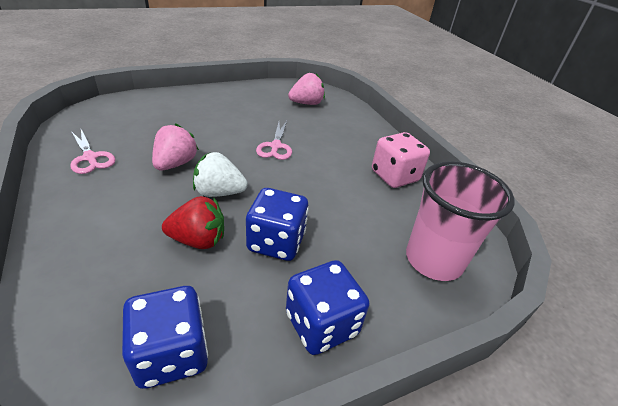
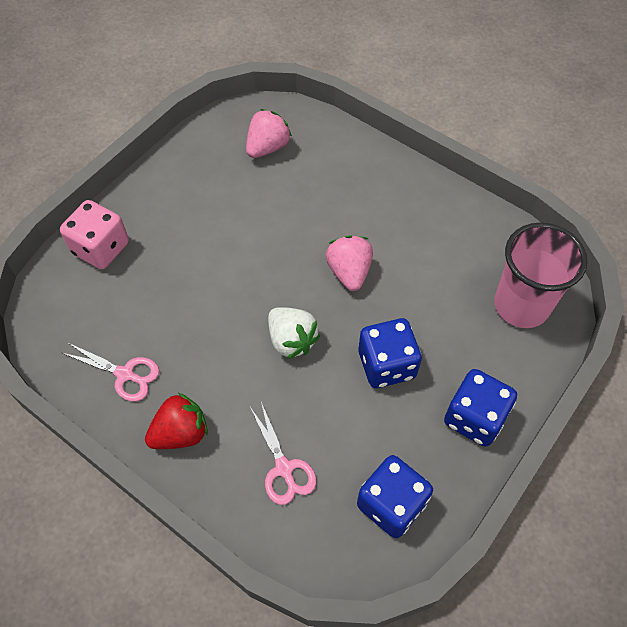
camera: 25 degrees left, 20 degrees up
(175, 164) = (216, 330): pink strawberry -> pink strawberry (349, 272)
(198, 240) = (322, 403): red strawberry -> red strawberry (180, 433)
(219, 192) = (291, 340): white strawberry -> white strawberry turned 105 degrees counterclockwise
(275, 146) = (291, 243): pink scissors -> pink scissors (284, 468)
(394, 176) = (434, 218): pink dice -> pink dice (101, 248)

